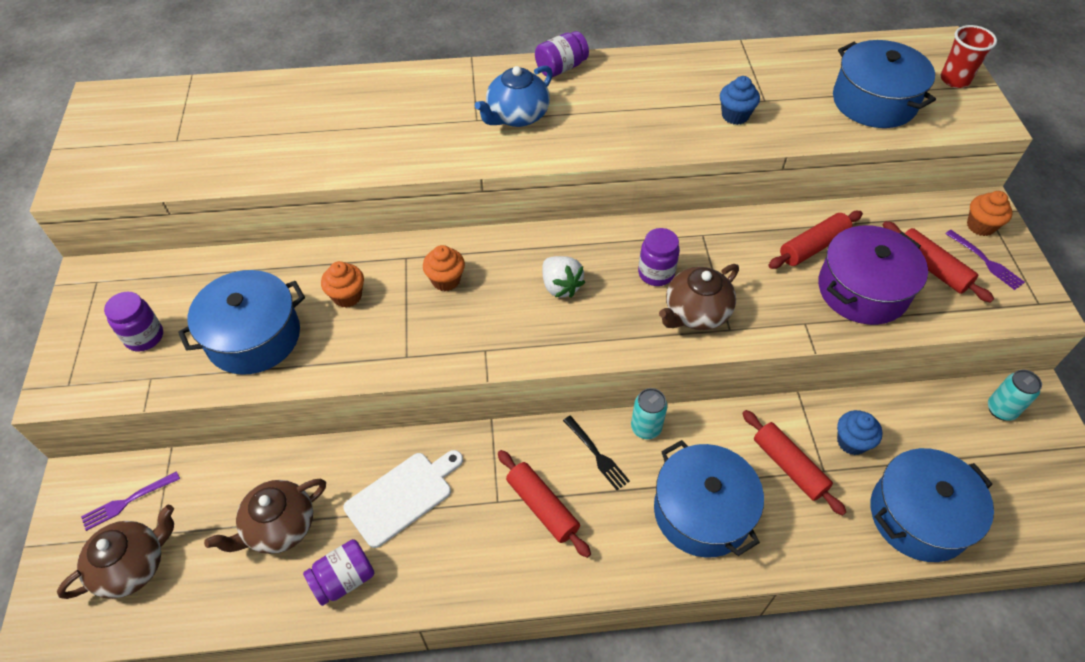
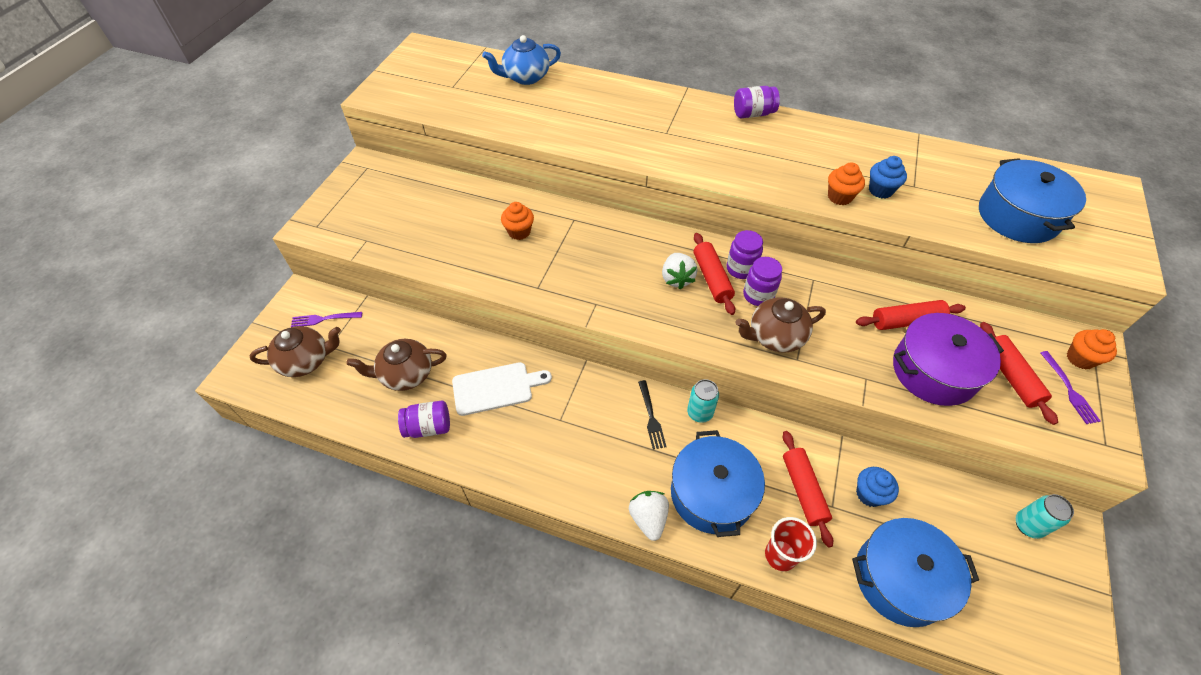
camera: 25 degrees right, 0 degrees up
(144, 337) = (376, 213): purple jar -> purple jar (741, 269)
(253, 336) = (443, 237): blue pot -> none
(446, 280) = (594, 245): orange cupcake -> orange cupcake (839, 197)
(516, 116) = (698, 139): blue teapot -> blue teapot (525, 77)
(542, 507) = (590, 437): red rolling pin -> red rolling pin (712, 278)
(651, 569) = (648, 518): none -> white strawberry
(954, 80) = (1110, 221): red cup -> red cup (780, 555)

